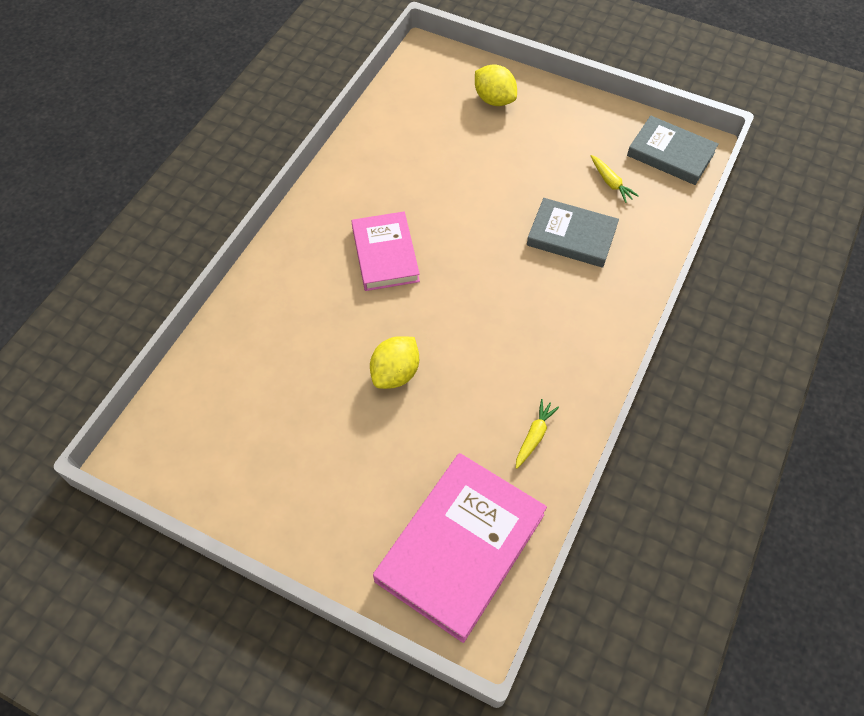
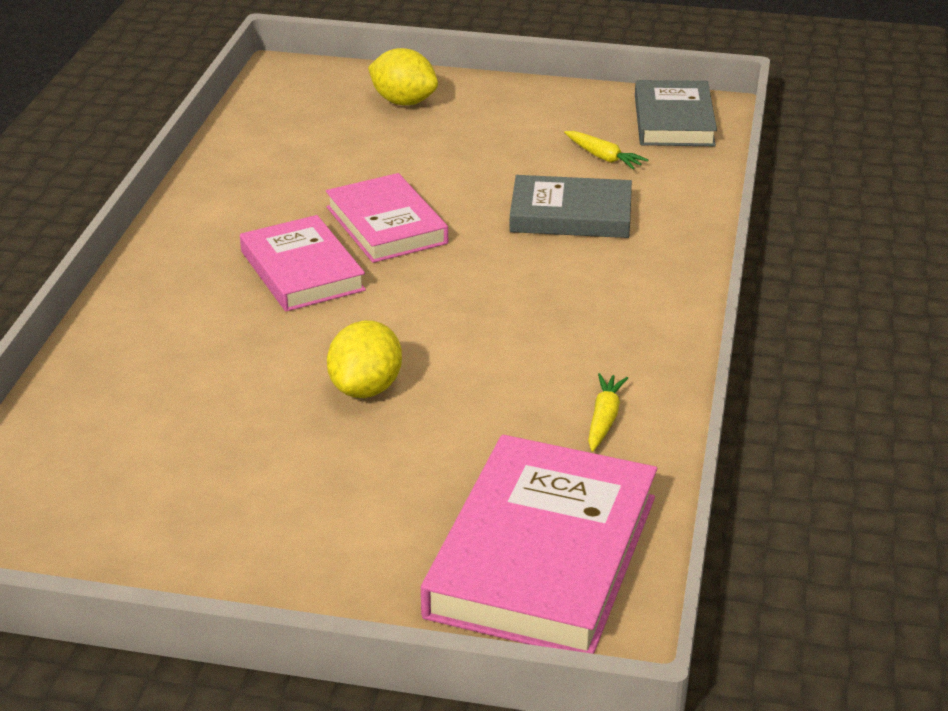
camera: 15 degrees left, 25 degrees down
(449, 222) = (386, 225): none -> pink book
(670, 154) = (674, 120): grey book -> grey book turned 75 degrees clockwise

